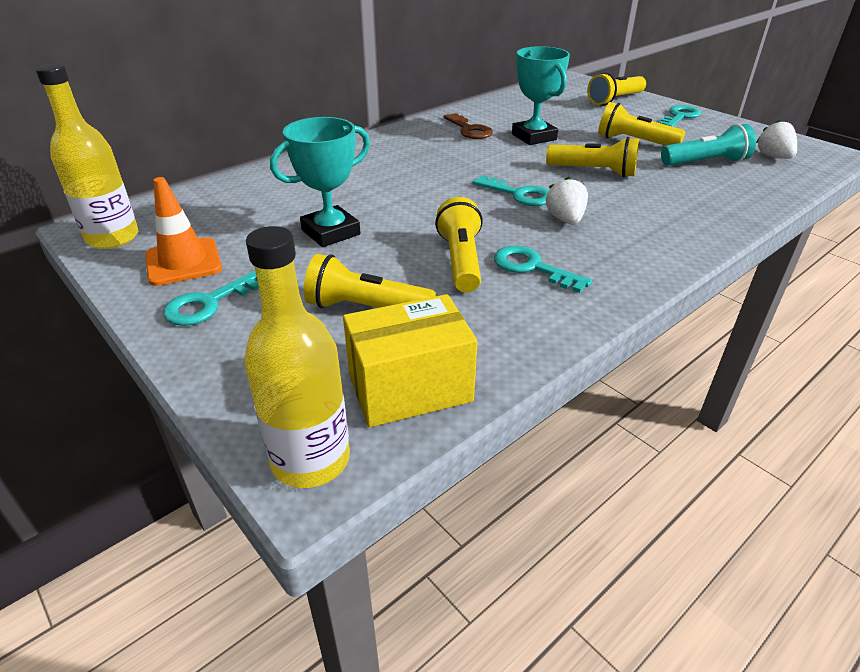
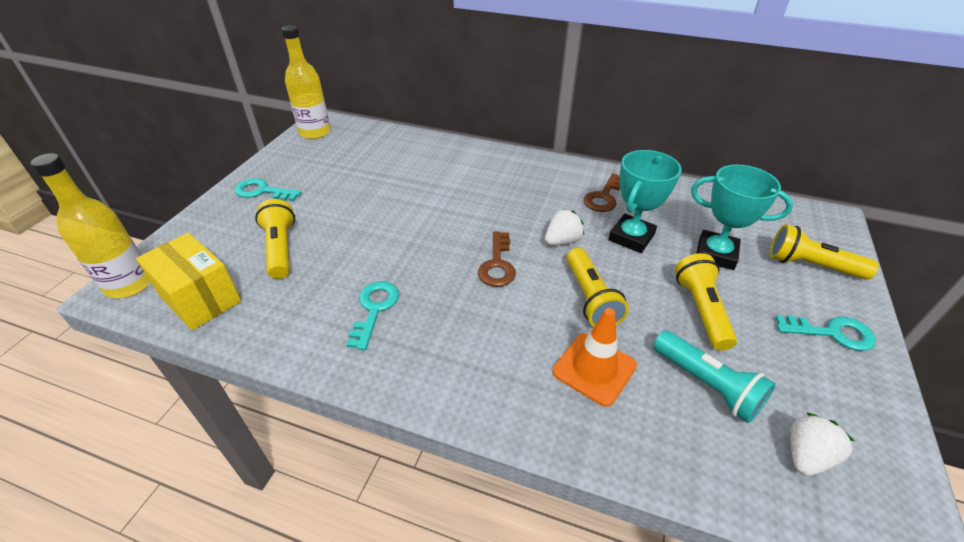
camera: 60 degrees right, 5 degrees up
(183, 262) = (301, 164): orange traffic cone -> orange traffic cone (594, 368)
(331, 232) = (368, 198): turquoise trophy -> turquoise trophy (715, 254)
(461, 260) = (364, 269): yellow flashlight -> none
(519, 194) = (497, 264): turquoise key -> brown key
(565, 219) = (471, 306): white strawberry -> white strawberry (562, 241)

